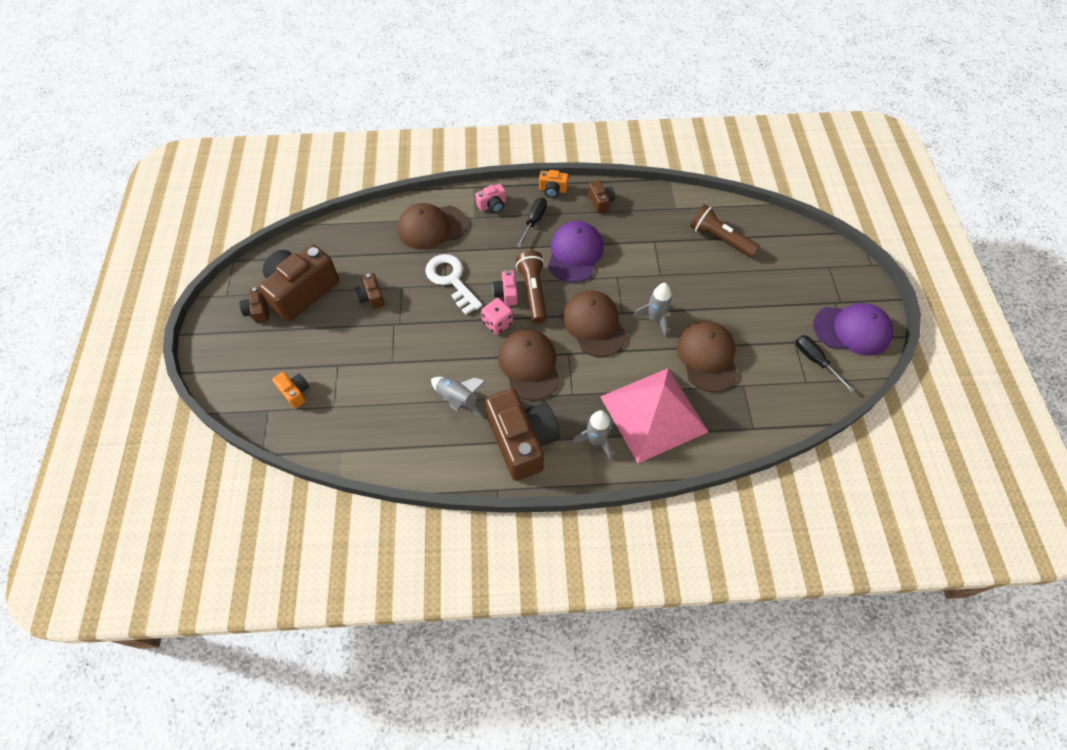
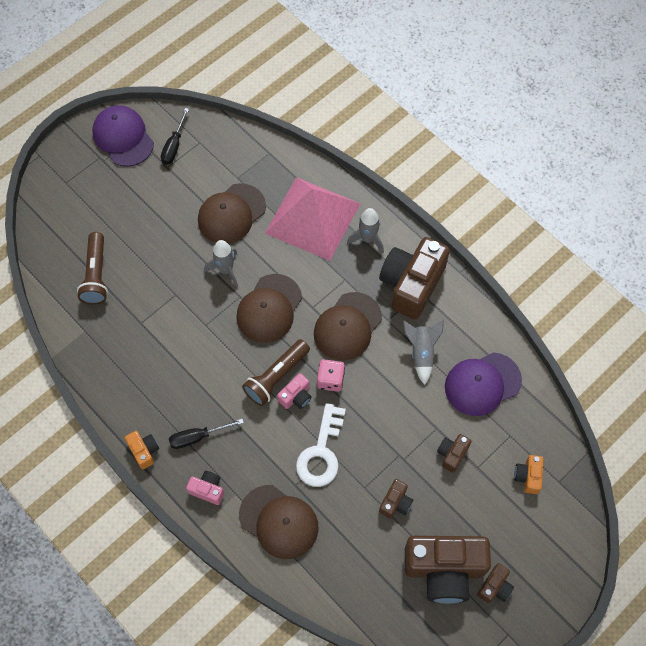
camera: 130 degrees left, 5 degrees up
(575, 253) = (207, 375): purple cap -> purple cap (482, 384)
(600, 202) = (126, 398): brown camera -> brown camera (452, 454)

